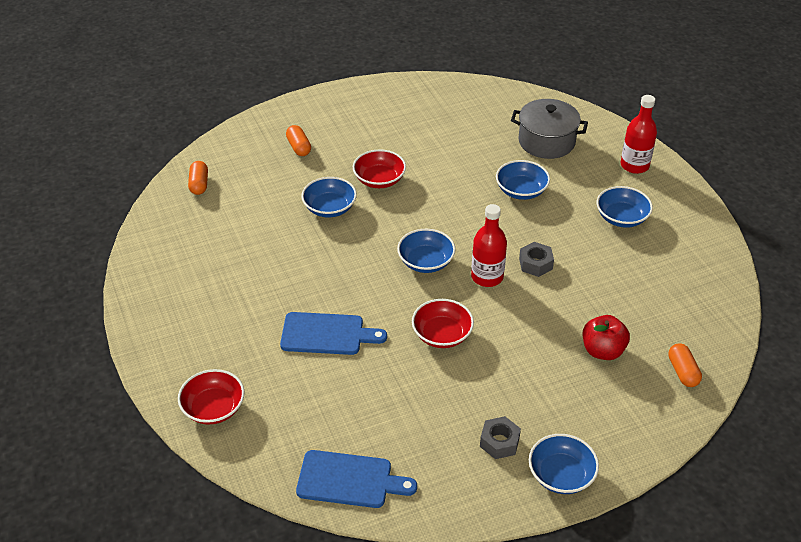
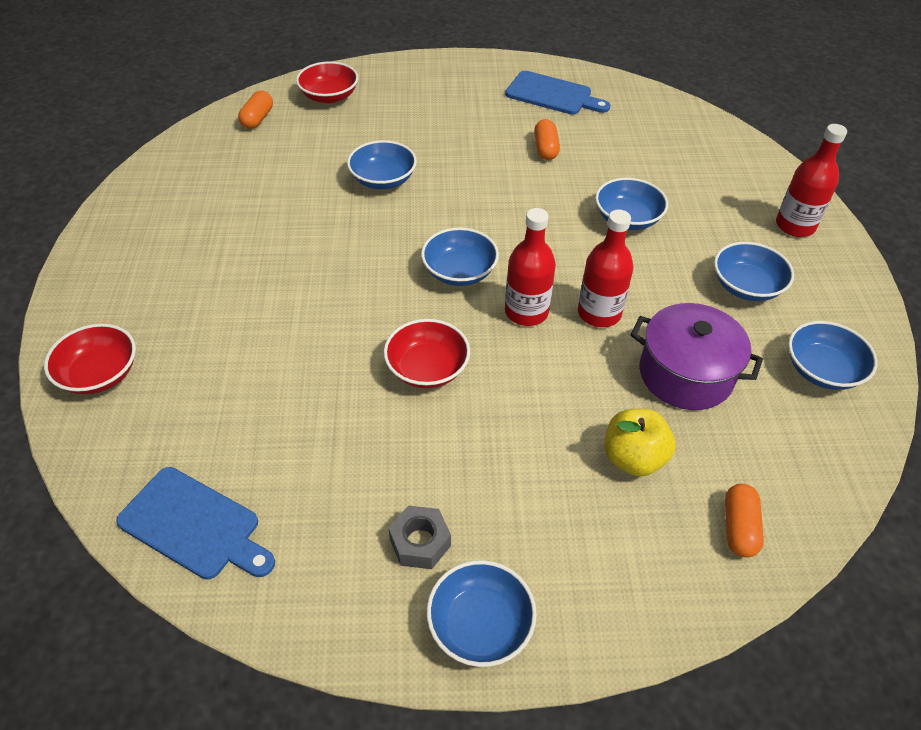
camera: 20 degrees right, 5 degrees up
(299, 147) = (389, 106): orange capsule -> orange capsule (545, 149)
(327, 334) = (287, 324): blue cutting board -> blue cutting board (552, 94)
(379, 180) = (459, 163): red bowl -> red bowl (329, 96)
(535, 264) = (599, 313): grey nut -> red bottle
(546, 141) = (690, 169): grey pot -> none
(602, 351) = (633, 458): red apple -> yellow apple
(610, 288) = (685, 374): none -> purple pot
(691, 260) = (822, 370): none -> blue bowl

